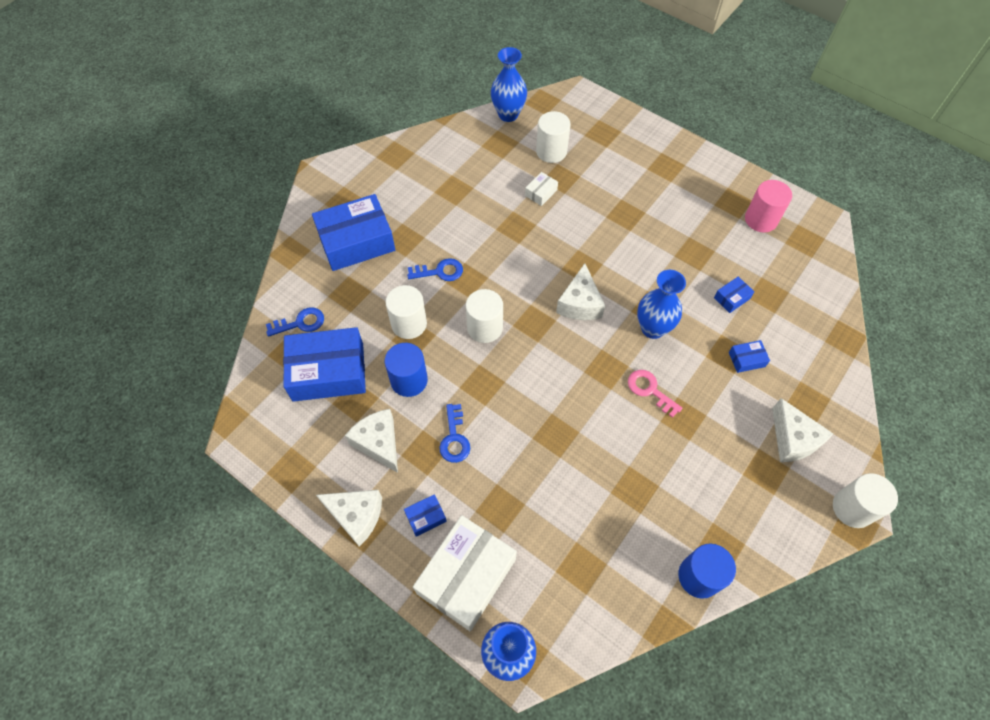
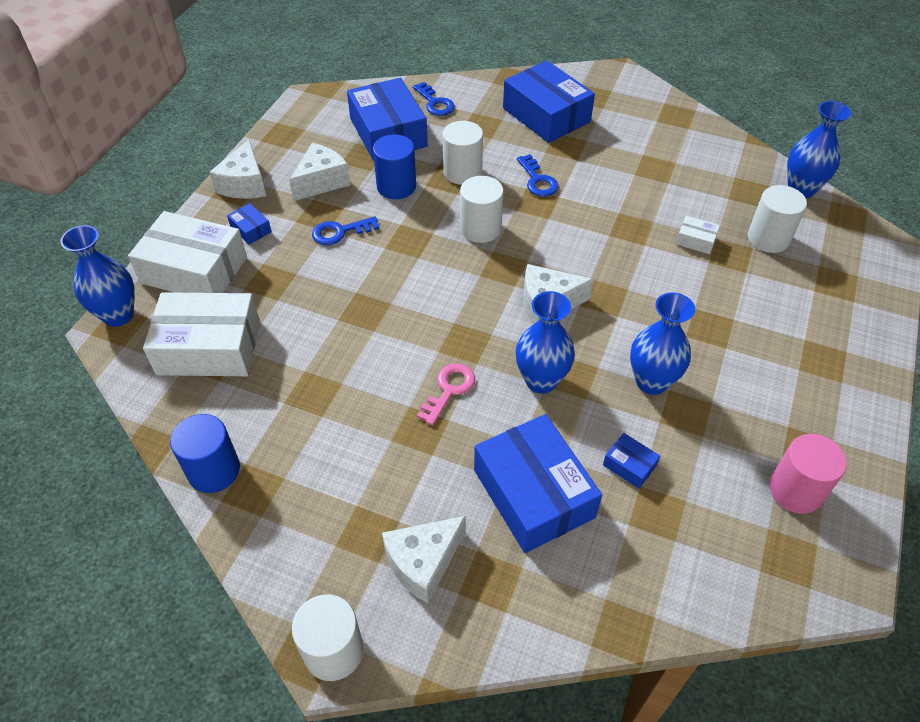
camera: 75 degrees right, 10 degrees down
(568, 570) = (209, 347): none -> white box
(666, 263) = (651, 382): none -> blue vase
(746, 359) = (533, 493): blue box -> blue box, size x2.36

